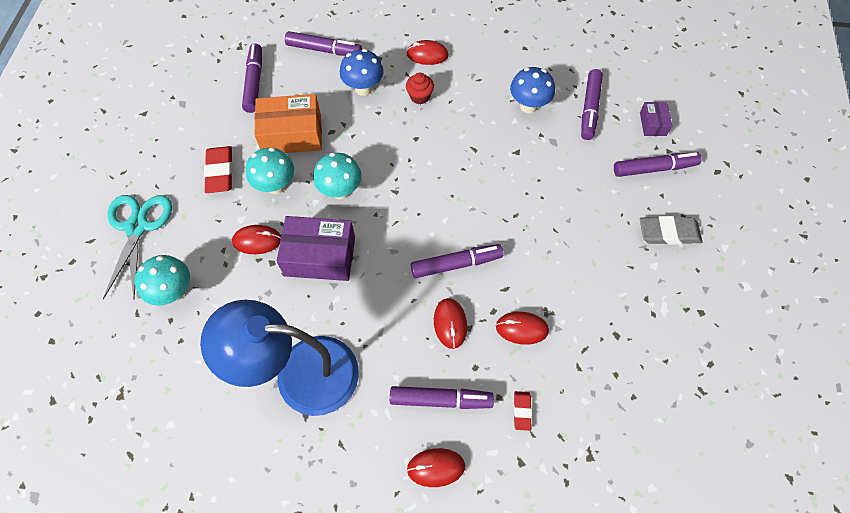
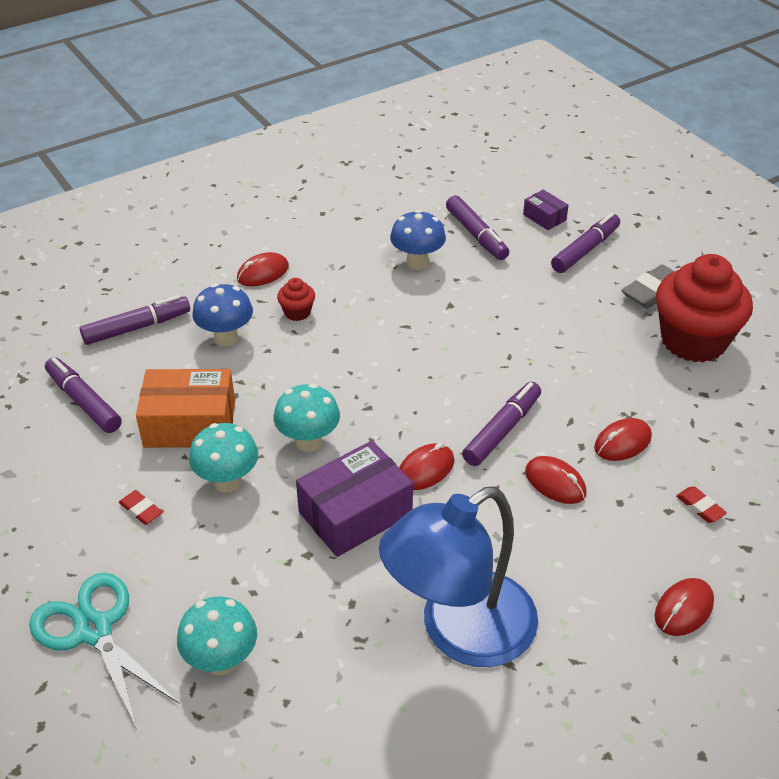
camera: 40 degrees left, 20 degrees down
(220, 172) = (141, 510): red eraser -> red eraser, size x0.55
(257, 240) = (266, 545): red mouse -> red mouse (425, 469)
(292, 134) = (190, 424): orange box -> orange box turned 45 degrees clockwise
(441, 399) = (621, 551): purple marker -> none
(654, 290) = (693, 341): none -> red cupcake

